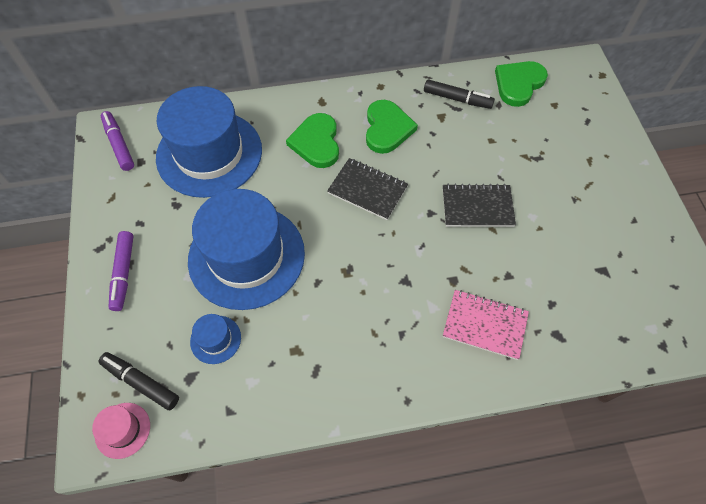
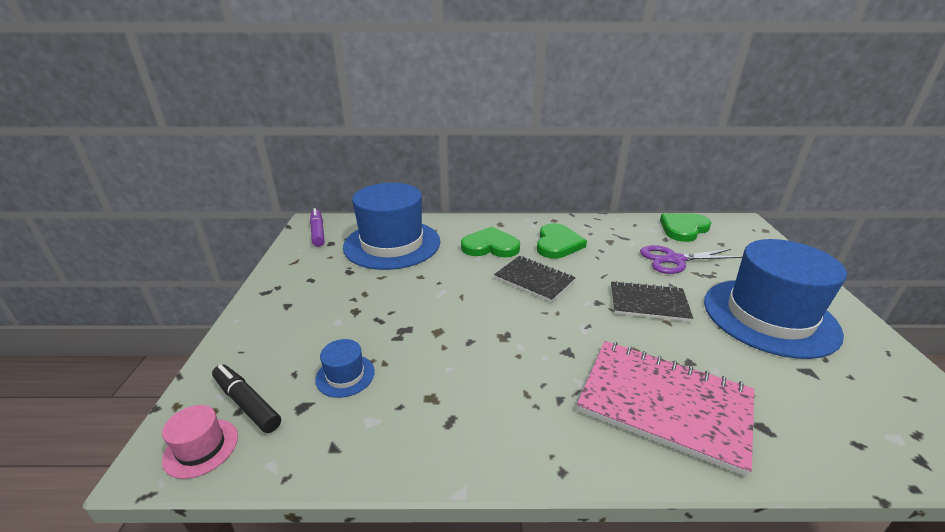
camera: 10 degrees right, 30 degrees down
(123, 273) = (277, 312): purple marker -> none
(246, 256) = (402, 313): blue hat -> blue hat (769, 316)
(316, 142) = (490, 246): green heart -> green heart turned 90 degrees clockwise
(457, 99) = (625, 232): black marker -> none
(484, 325) = (664, 404): pink notebook -> pink notebook, size x1.62
(506, 138) = (674, 260): none -> purple scissors

